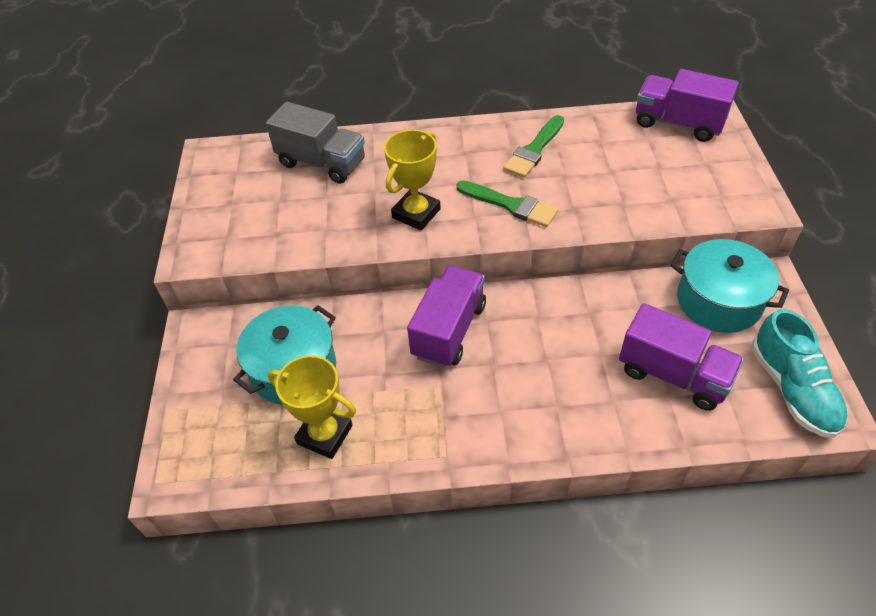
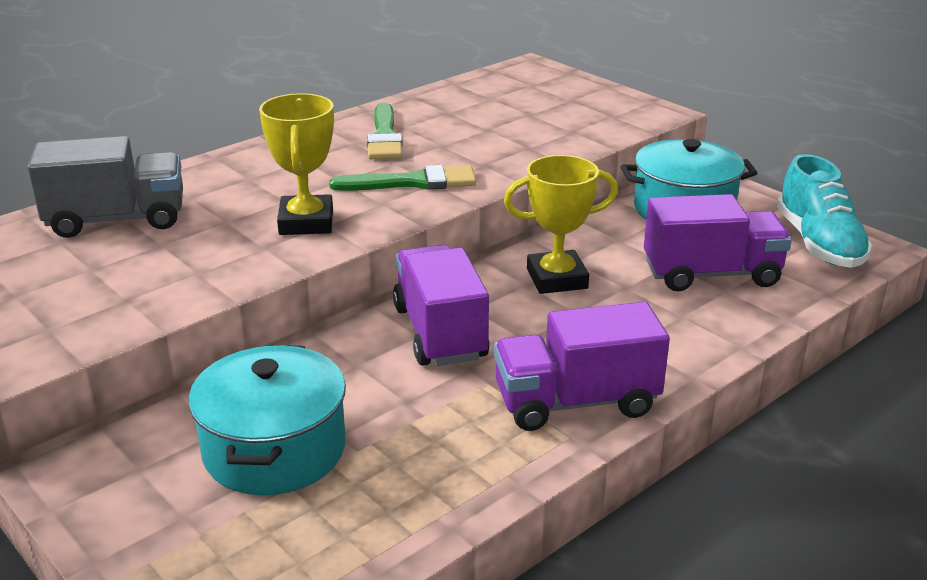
camera: 40 degrees left, 20 degrees down
(324, 434) = (395, 490): yellow trophy -> yellow trophy (557, 279)
(678, 123) = (510, 81): purple truck -> purple truck (576, 402)
(792, 389) = (819, 243): turquoise shoe -> turquoise shoe turned 45 degrees clockwise

